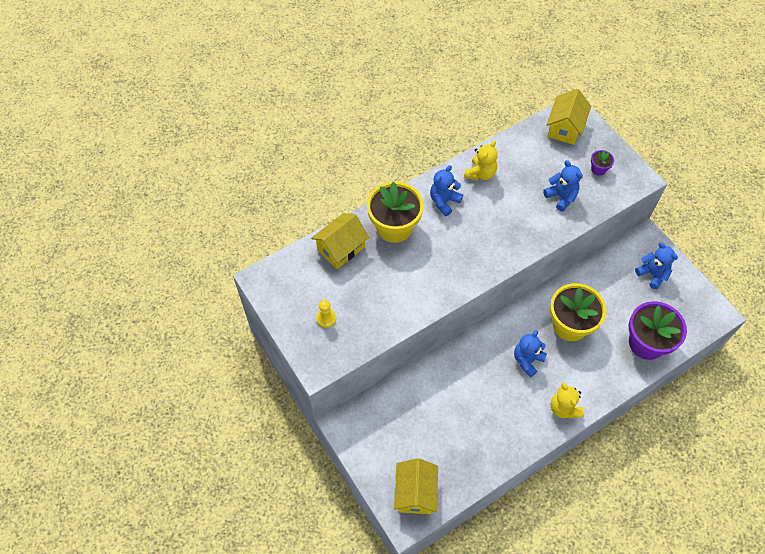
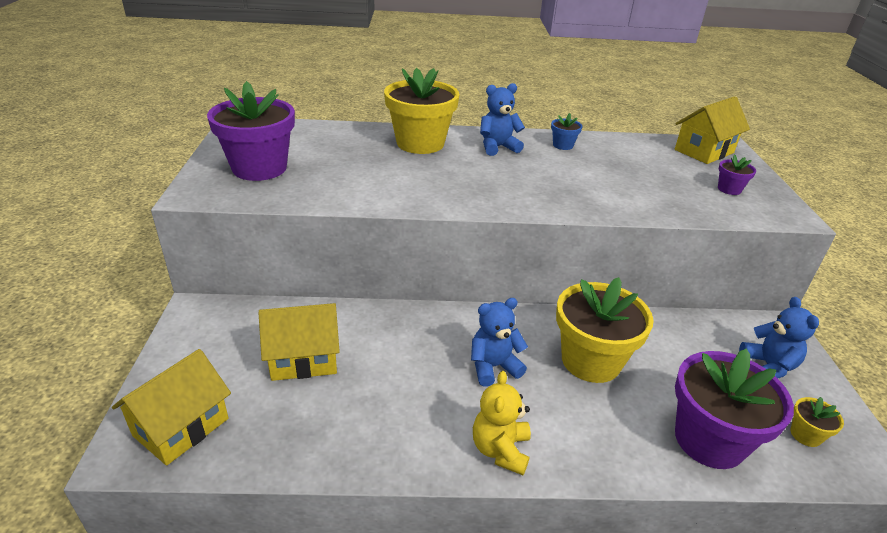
camera: 30 degrees right, 25 degrees down
(326, 318) = (259, 168): yellow pawn -> purple flower pot
(341, 248) = (345, 136): yellow house -> yellow house (304, 359)
(480, 173) = (563, 145): yellow teddy bear -> blue flower pot
(561, 197) = (655, 191): blue teddy bear -> none
(684, 312) = (805, 435): none -> yellow flower pot

